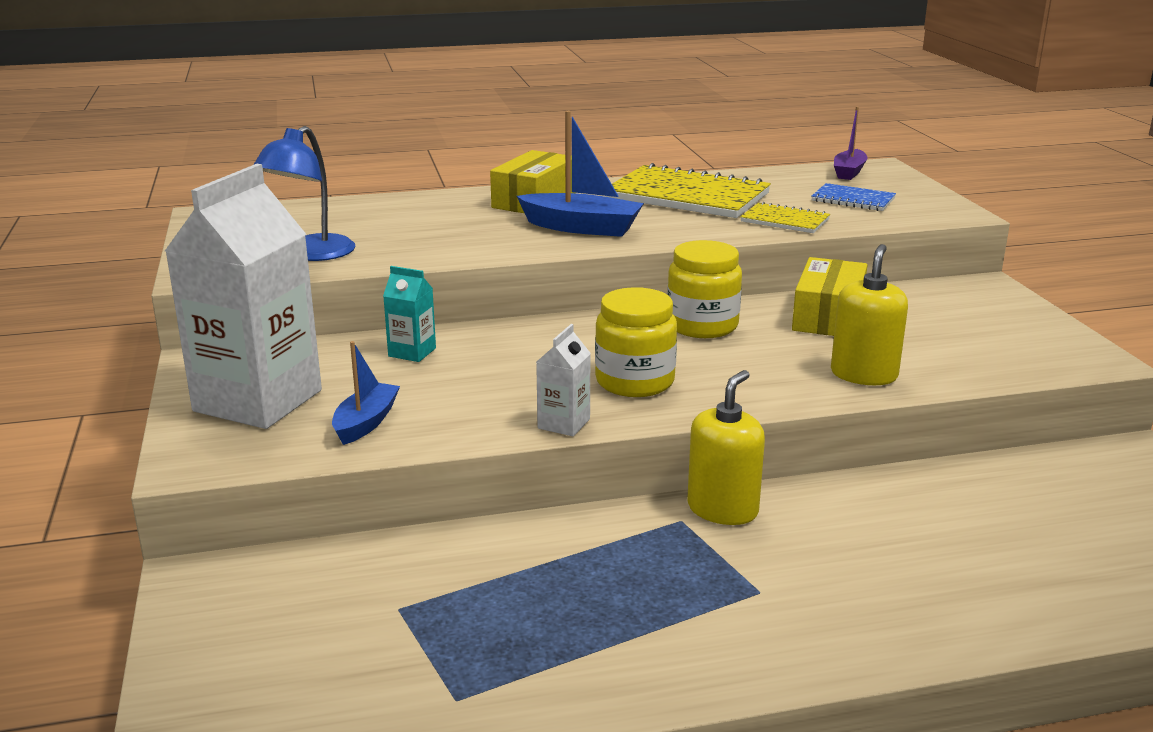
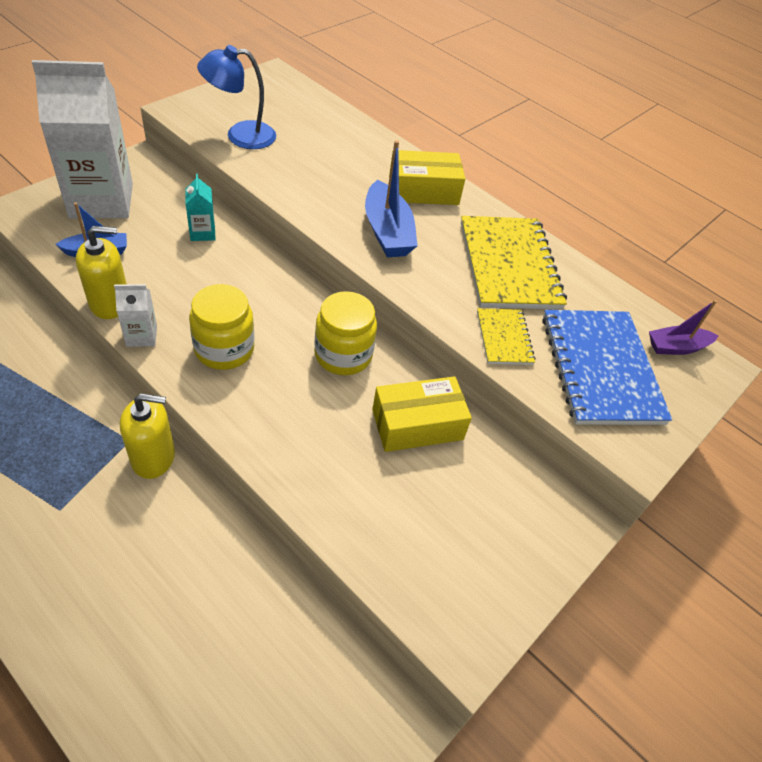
camera: 50 degrees right, 25 degrees up
(853, 200) = (601, 369): blue notebook -> blue notebook, size x1.95
(863, 374) = (319, 477): yellow soap dispenser -> yellow soap dispenser (110, 303)

